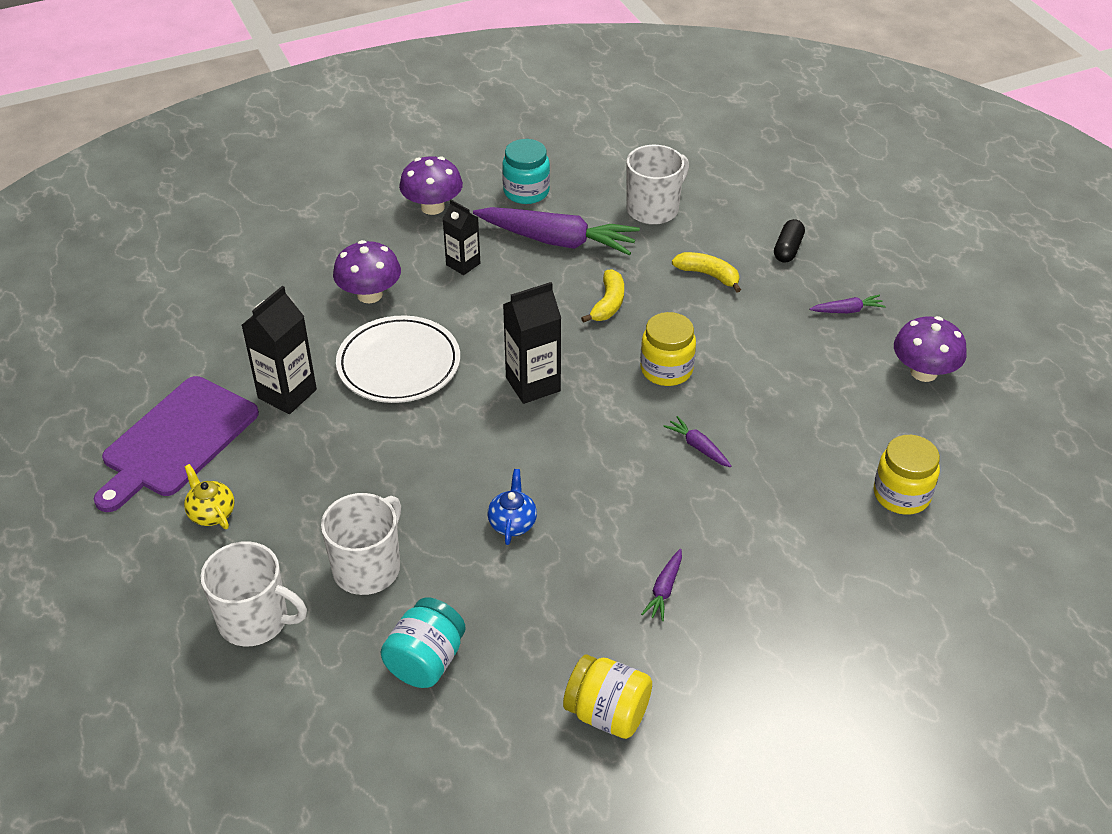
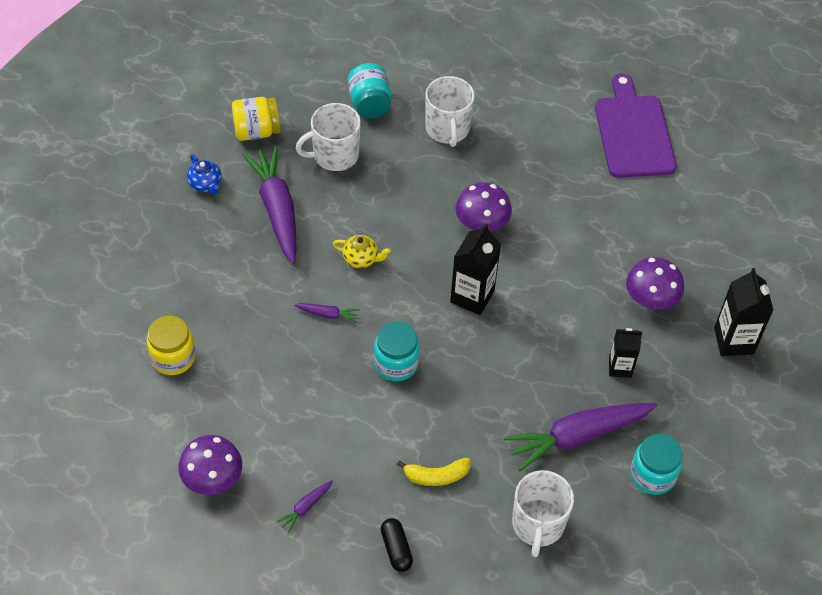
camera: 140 degrees right, 10 degrees up
(211, 513) = (562, 108): yellow teapot -> yellow teapot (361, 259)
(255, 620) = (474, 74): white mug -> white mug (334, 155)
(287, 394) = (611, 197): black carton -> black carton (733, 341)
(399, 364) = (570, 258): white plate -> none
(432, 207) = (702, 409): purple mushroom -> purple mushroom (481, 224)
(512, 523) = (395, 198): blue teapot -> blue teapot (205, 184)
(608, 304) = (485, 397): yellow banana -> none
(664, 589) = (277, 210): purple carrot -> purple carrot, size x2.34
(666, 369) = (396, 364): yellow jar -> turquoise jar

